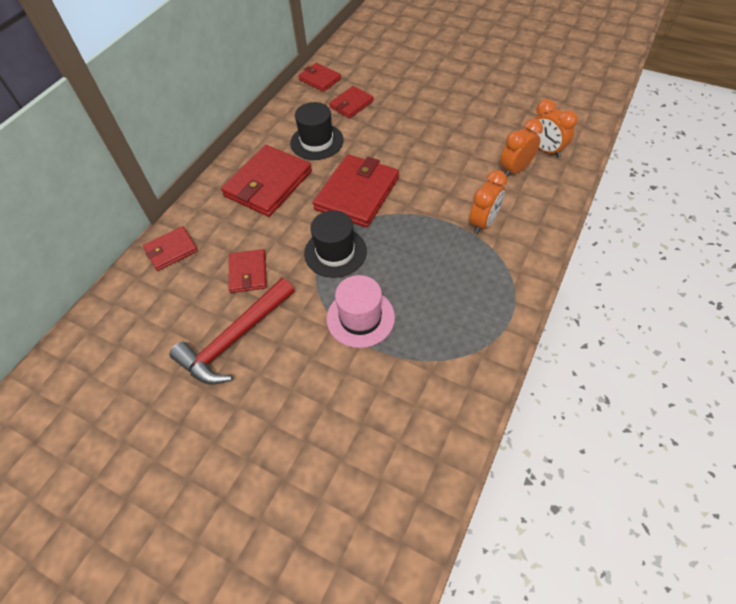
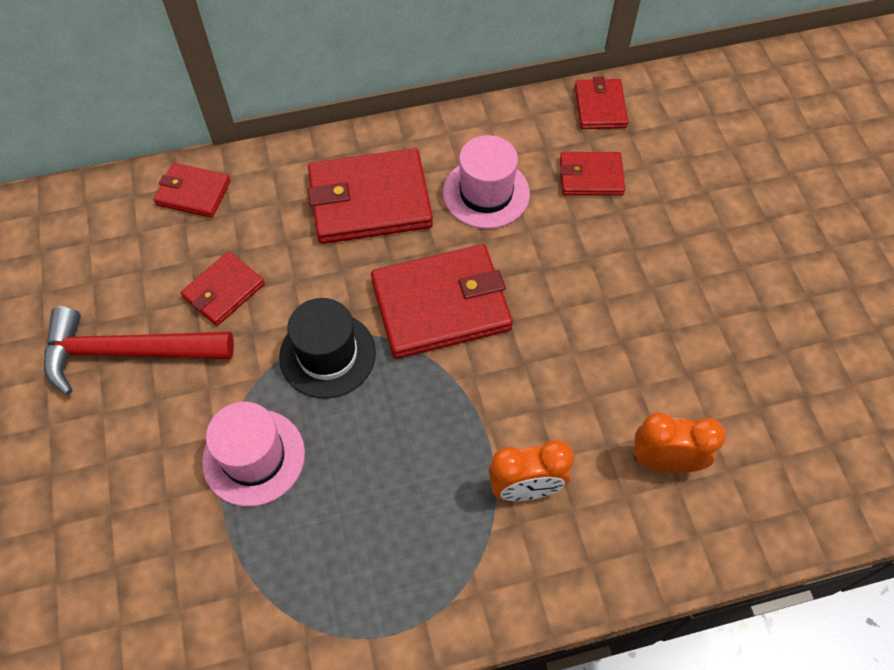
camera: 45 degrees right, 5 degrees up
(317, 142) = (486, 193): black hat -> pink hat
(545, 150) = (745, 475): orange clock -> none

